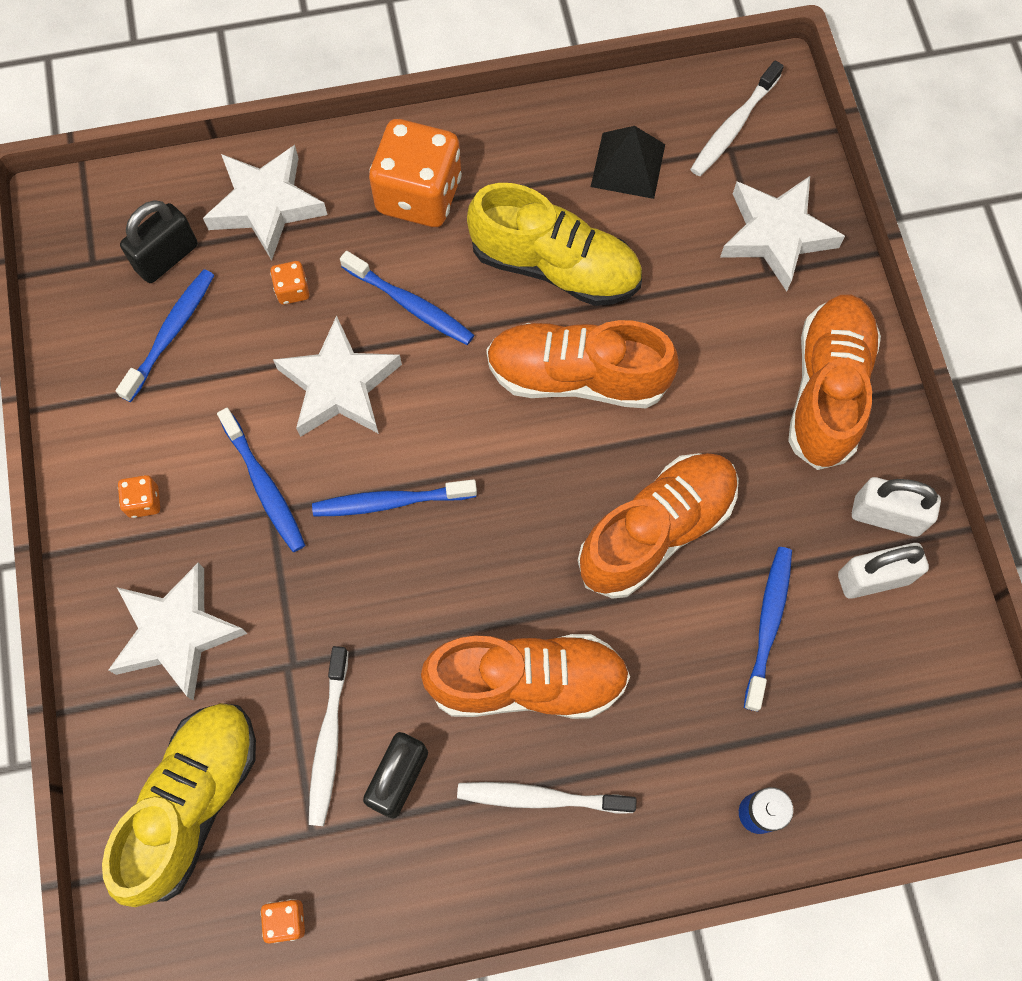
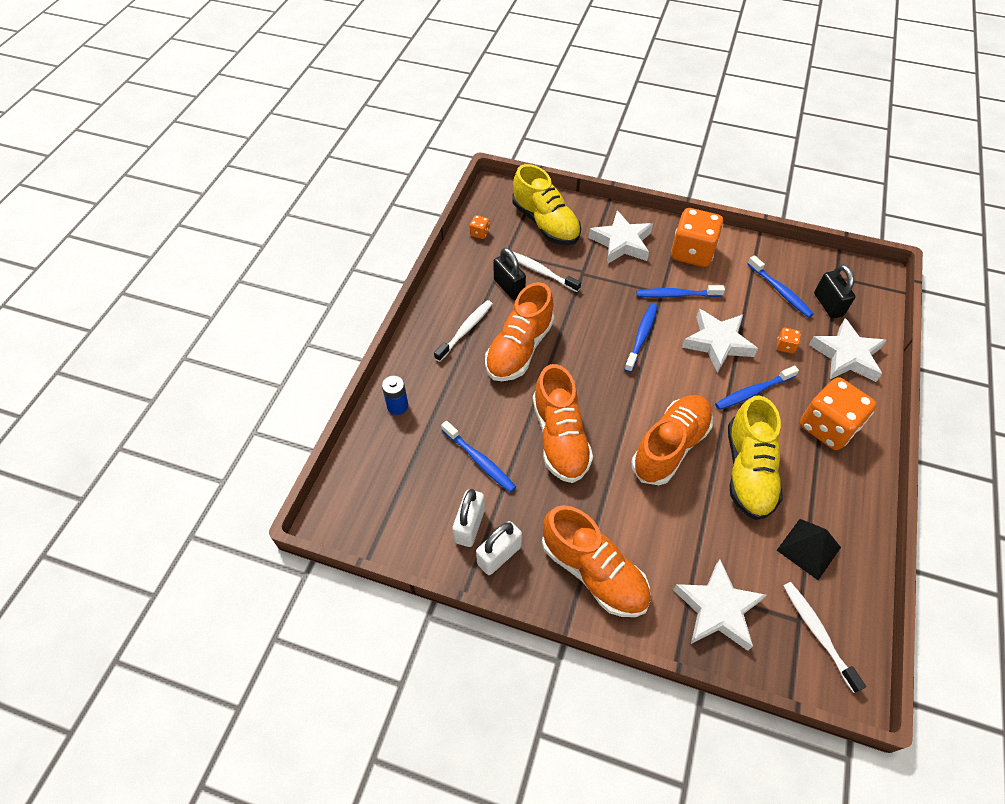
camera: 120 degrees right, 15 degrees down
(144, 502) = (692, 252): orange dice -> orange dice, size x2.40
(555, 266) = (748, 471): yellow shoe -> yellow shoe turned 45 degrees counterclockwise

